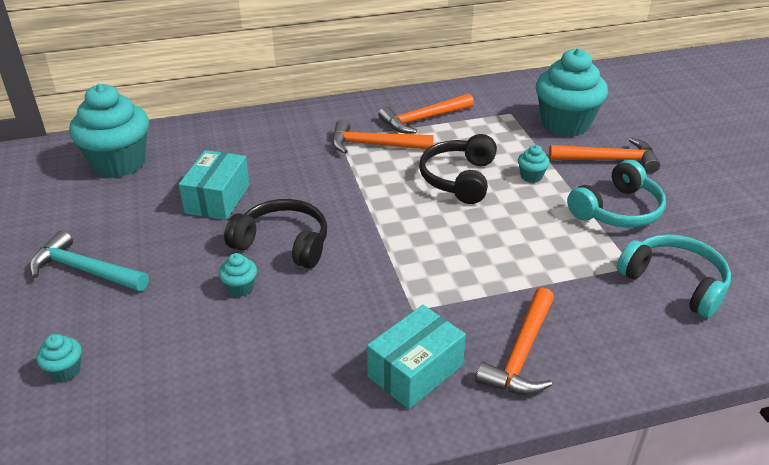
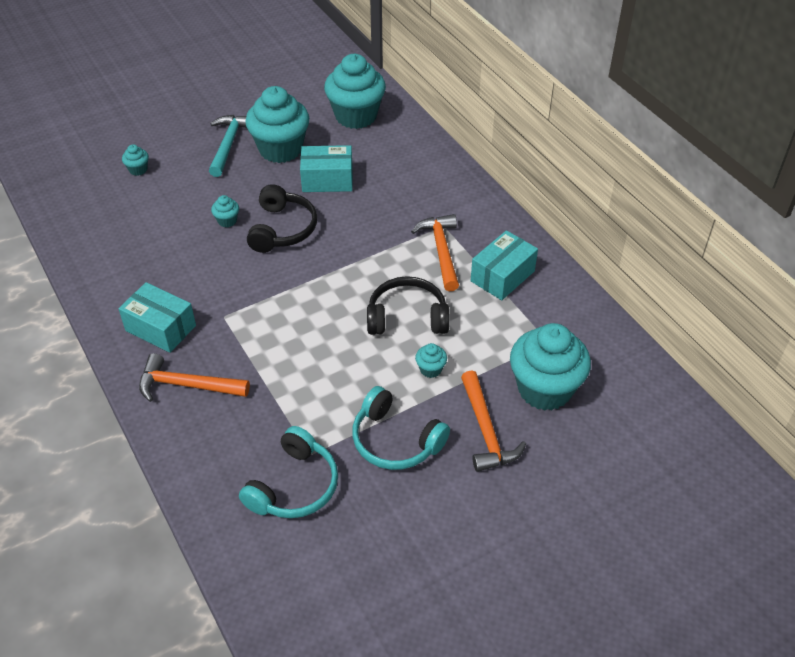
camera: 75 degrees right, 10 degrees up
(133, 226) = (280, 149): none -> turquoise cupcake
(423, 119) = (502, 276): orange hammer -> turquoise box

